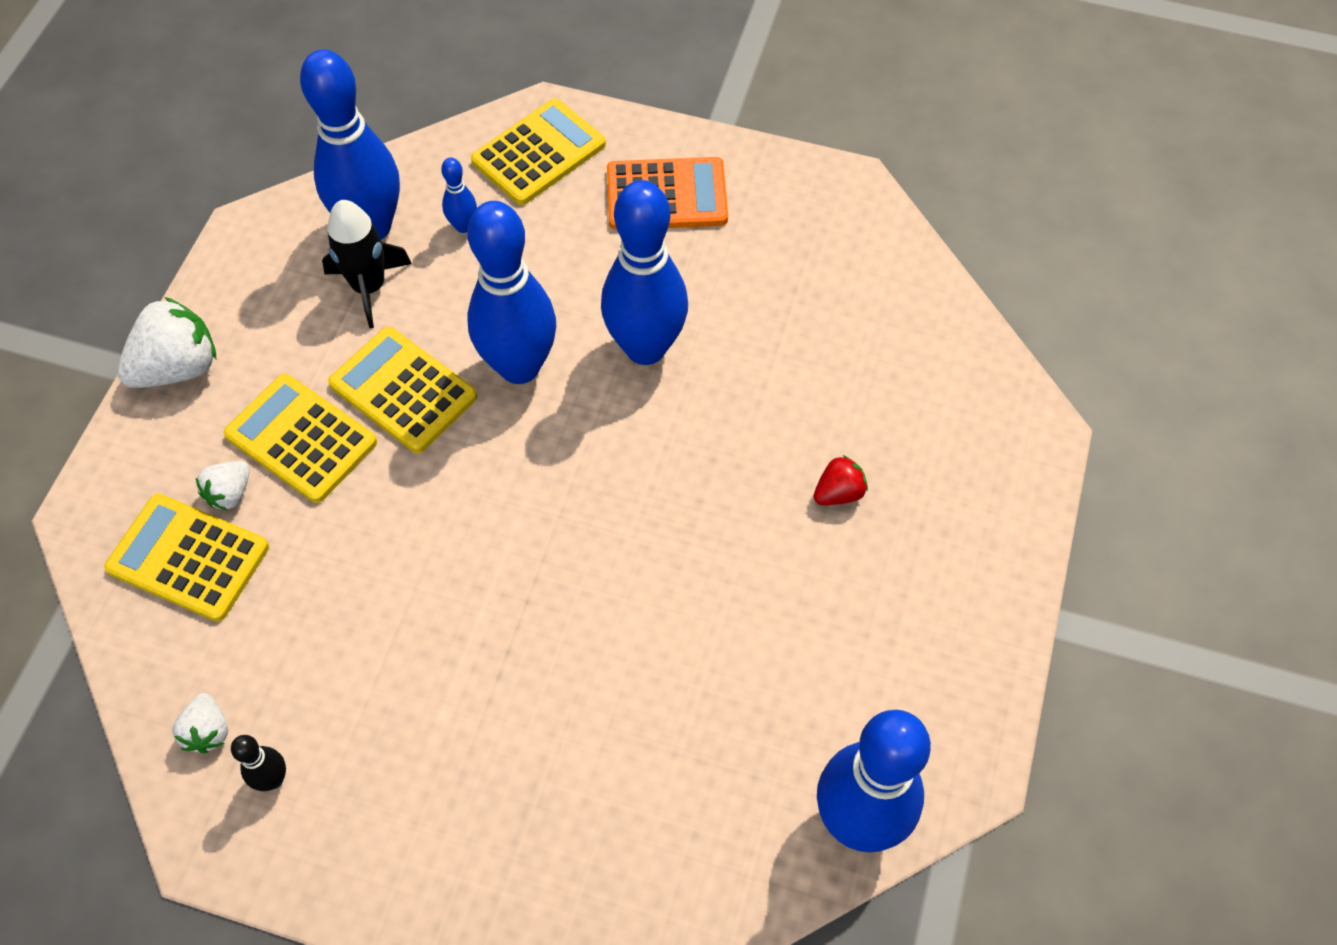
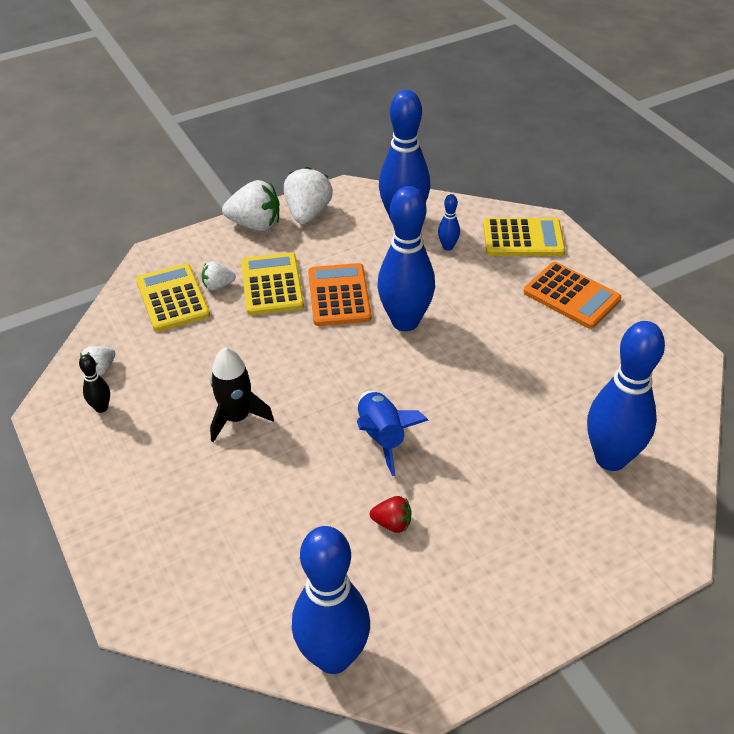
camera: 45 degrees right, 15 degrees down
(233, 301) = (308, 213): none -> white strawberry
(369, 287) = (373, 244): black rocket -> black rocket (237, 418)
(403, 390) = (339, 295): yellow calculator -> orange calculator
(645, 348) = (479, 355): blue bowling pin -> blue bowling pin (610, 458)
(647, 534) = (382, 437): none -> blue rocket
(838, 493) = (508, 494): red strawberry -> red strawberry (392, 523)

